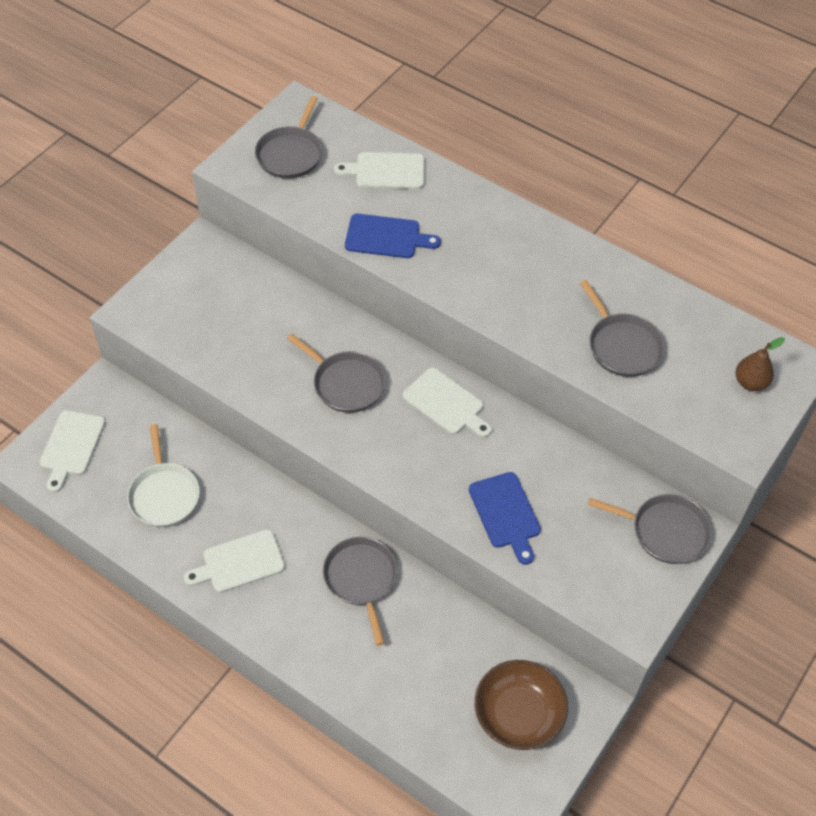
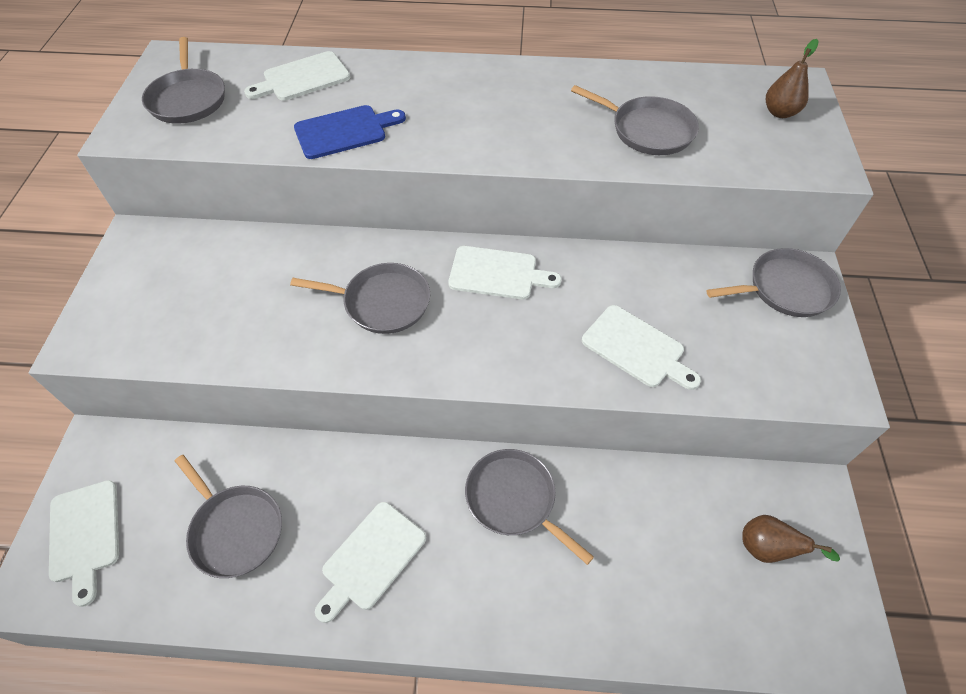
camera: 30 degrees left, 0 degrees up
(164, 494) = (235, 529): white pan -> grey pan
(506, 513) = (636, 348): blue cutting board -> white cutting board
(518, 714) = (767, 549): brown bowl -> brown pear

